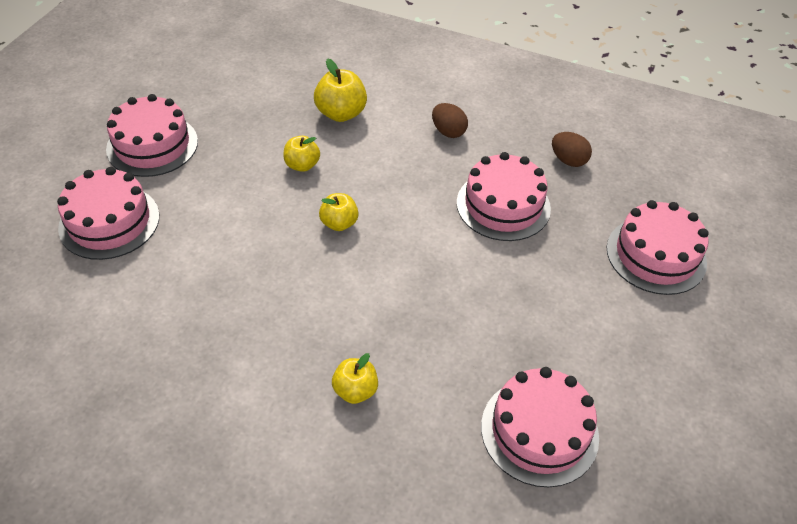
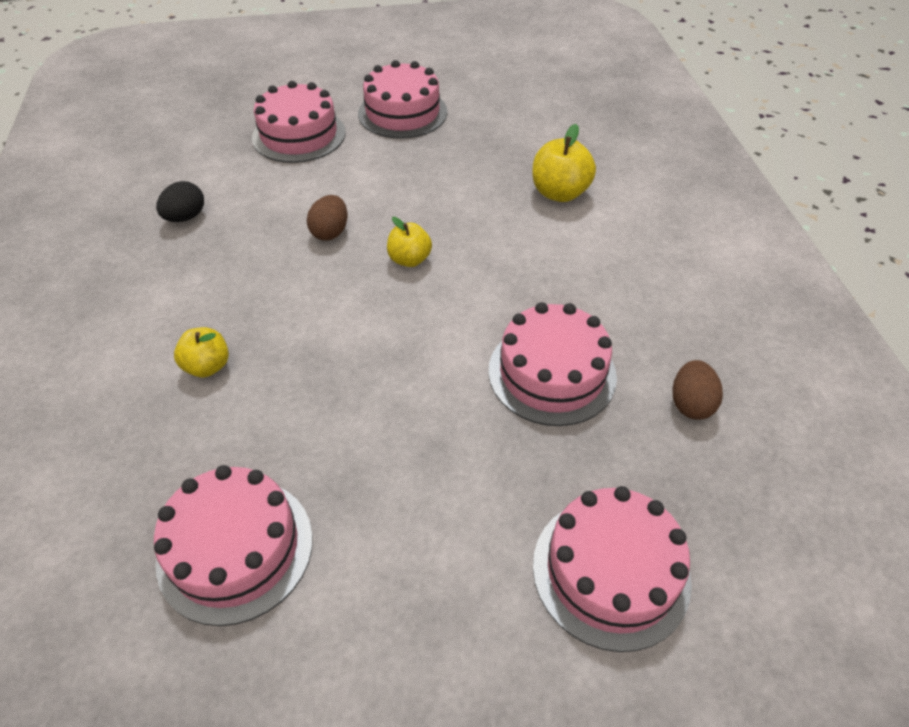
camera: 60 degrees right, 0 degrees up
(149, 344) = (186, 217): none -> black egg
(302, 165) = (463, 202): yellow apple -> none
(448, 132) = (620, 278): brown egg -> brown egg (330, 232)

